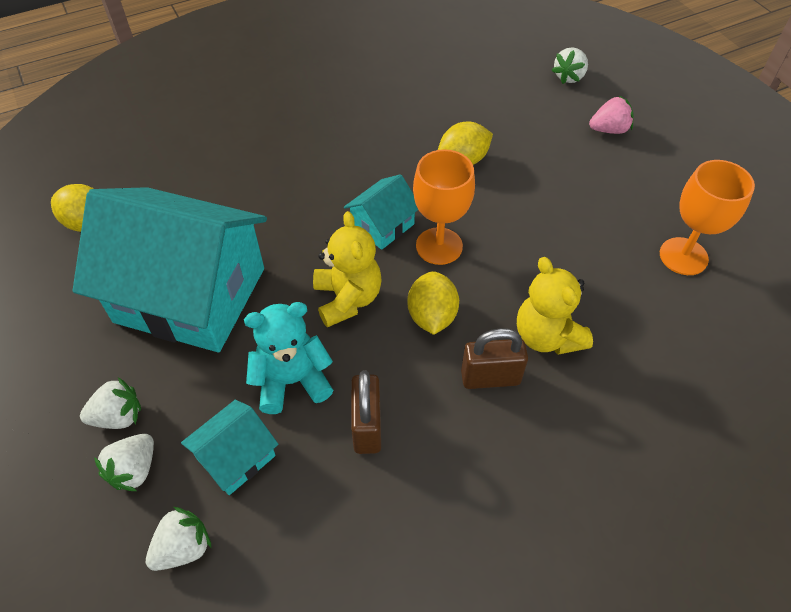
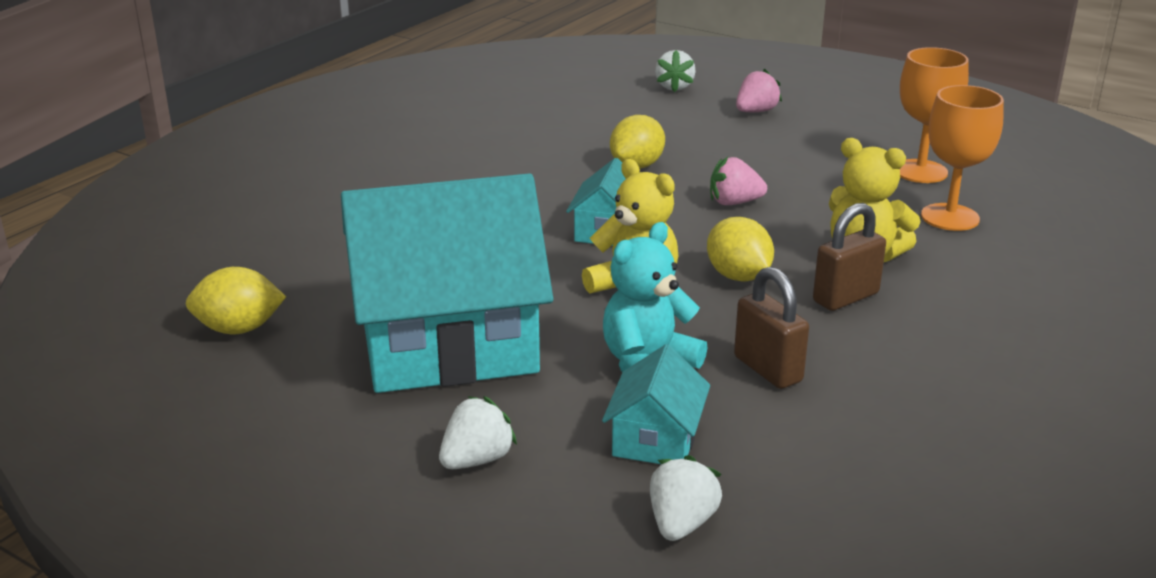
camera: 30 degrees left, 25 degrees down
(134, 470) = (549, 491): white strawberry -> none
(439, 246) = (685, 228): orange goblet -> orange goblet (950, 217)
(499, 232) = (734, 203): none -> pink strawberry

